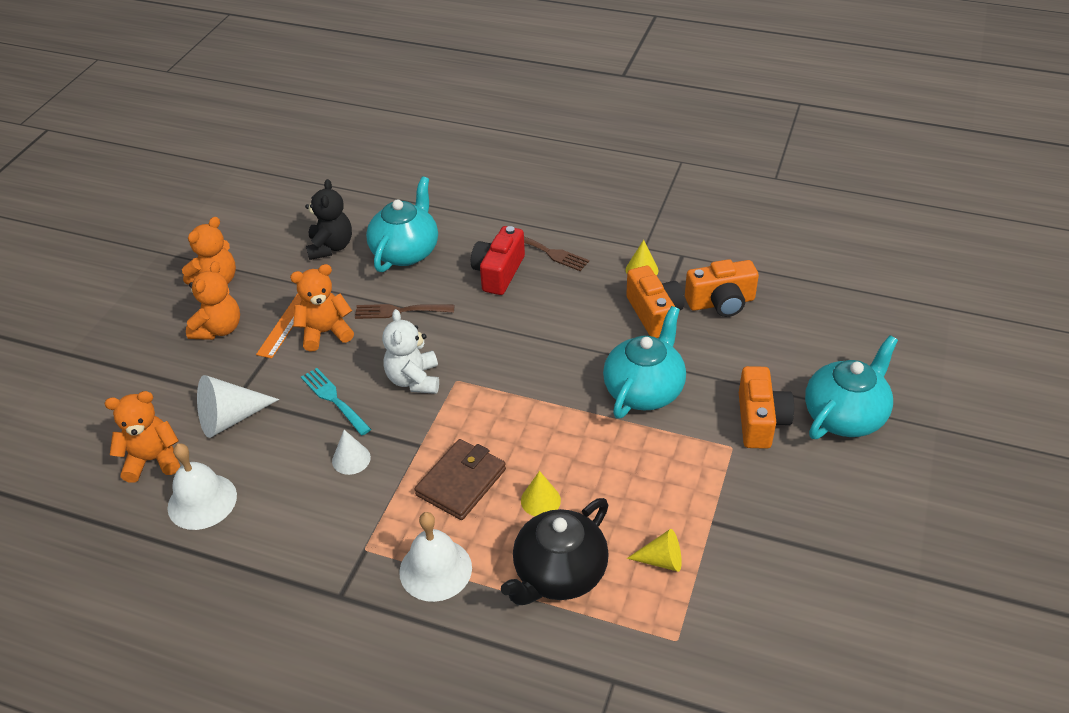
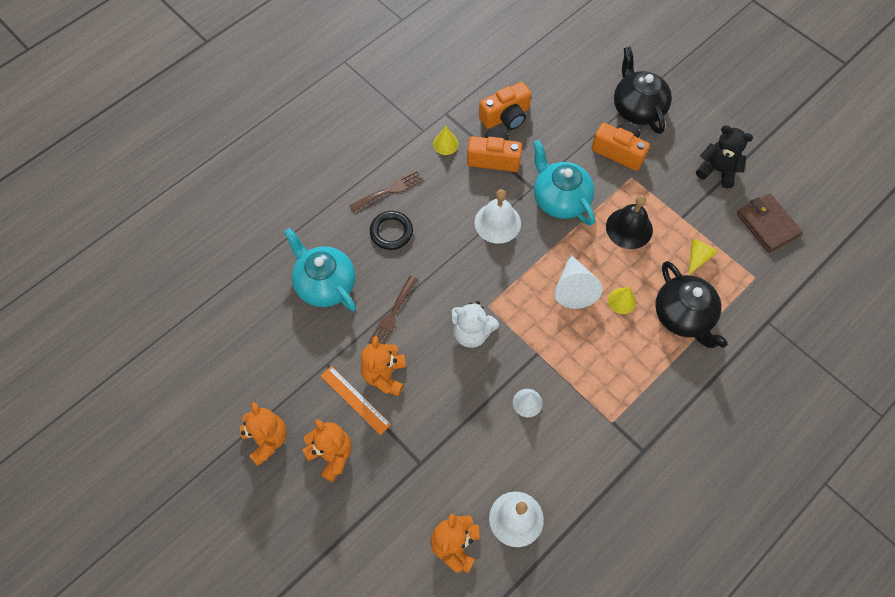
camera: 65 degrees left, 20 degrees up
(230, 418) = (441, 475): white cone -> white cone (574, 288)
(331, 247) = (282, 336): black teddy bear -> black teddy bear (717, 170)
(333, 399) = (461, 394): turquoise fork -> none
(435, 569) = (648, 385): white bell -> white bell (497, 222)
(461, 482) = (584, 341): brown wallet -> brown wallet (767, 224)
(498, 273) = (391, 232): red camera -> black ring
(653, 471) = (629, 228): none -> black bell
(721, 302) = (506, 117): orange camera -> orange camera turned 45 degrees clockwise
(845, 416) = (637, 108): turquoise teapot -> black teapot

